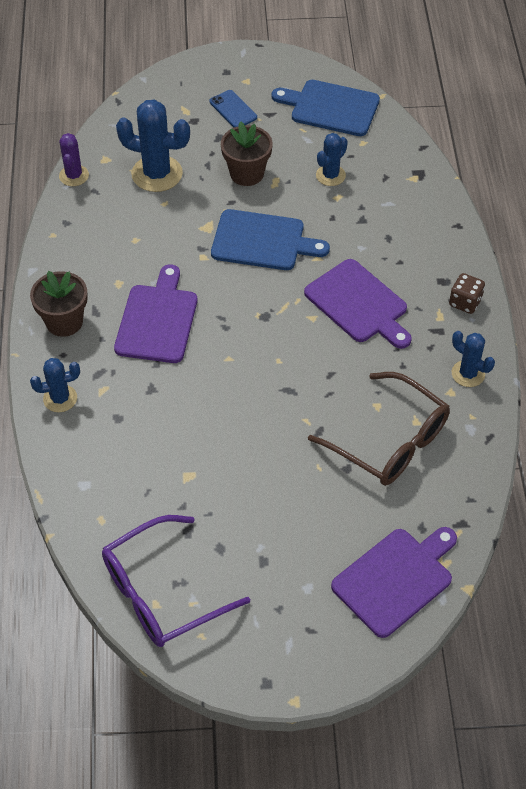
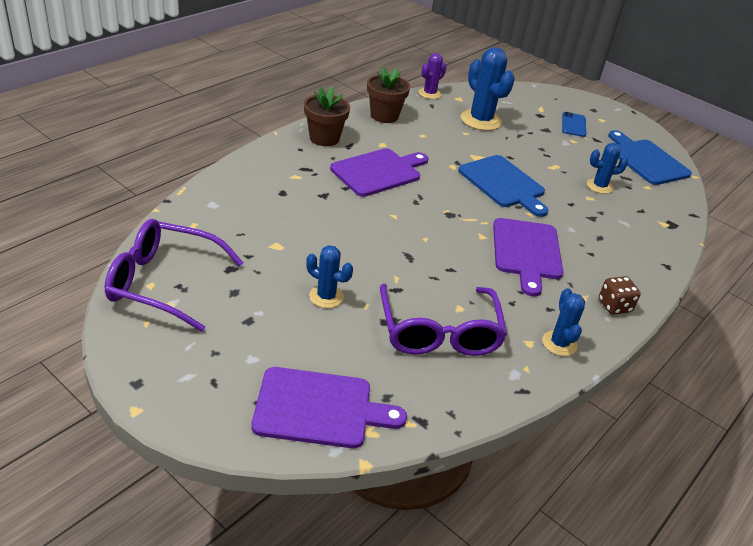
camera: 40 degrees right, 15 degrees down
(60, 398) = (266, 163): blue cactus -> blue cactus (326, 296)
(247, 174) = (540, 152): brown flower pot -> brown flower pot (384, 116)
(390, 441) = (439, 332): brown glasses -> purple glasses

